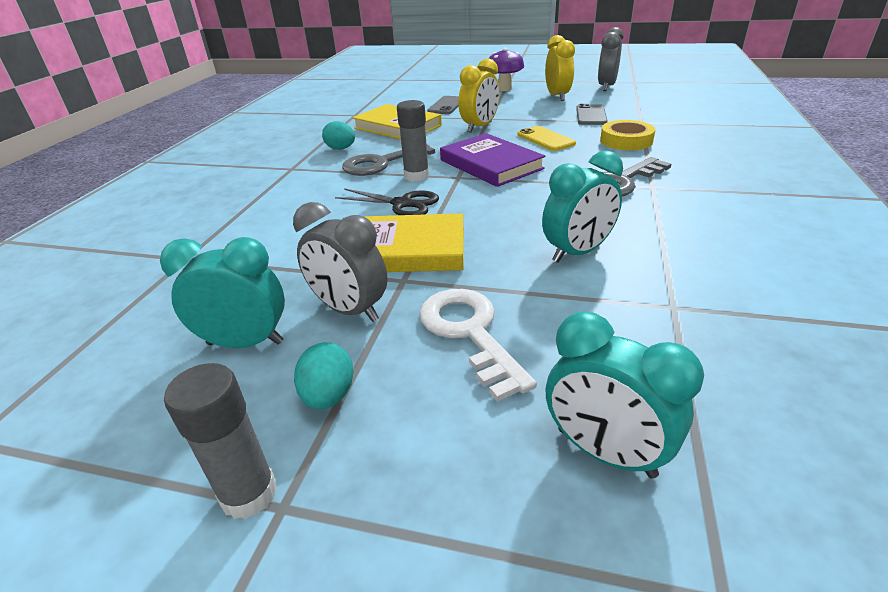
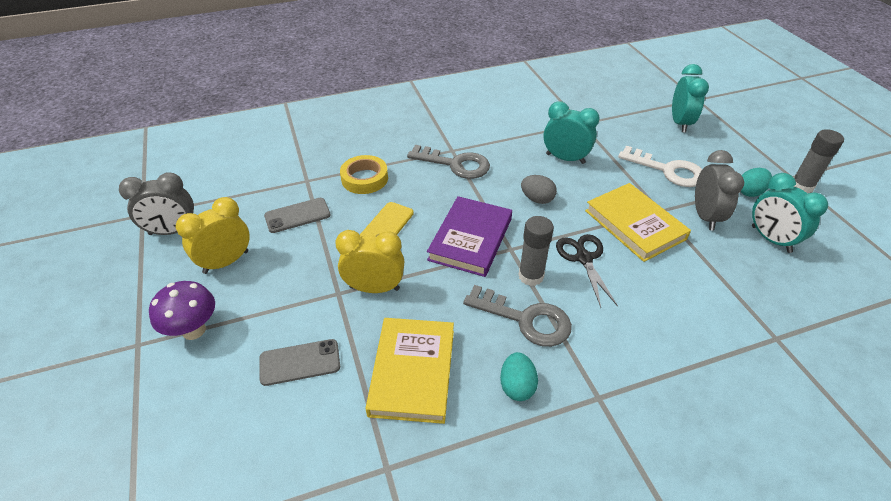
camera: 125 degrees left, 10 degrees up
(470, 333) = (667, 170): white key -> white key turned 90 degrees counterclockwise
(512, 208) = (537, 199): none -> grey egg

